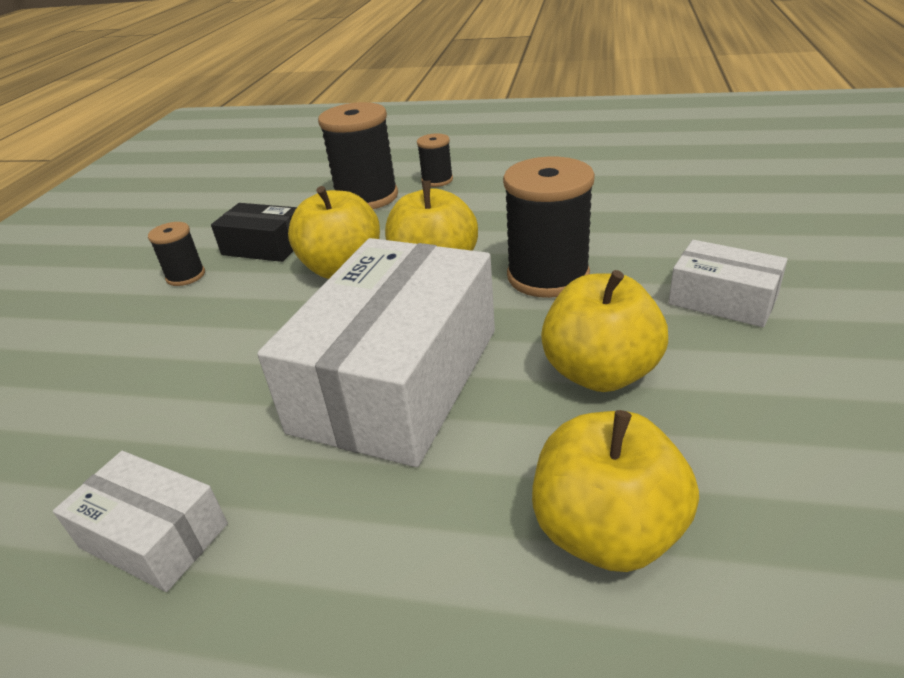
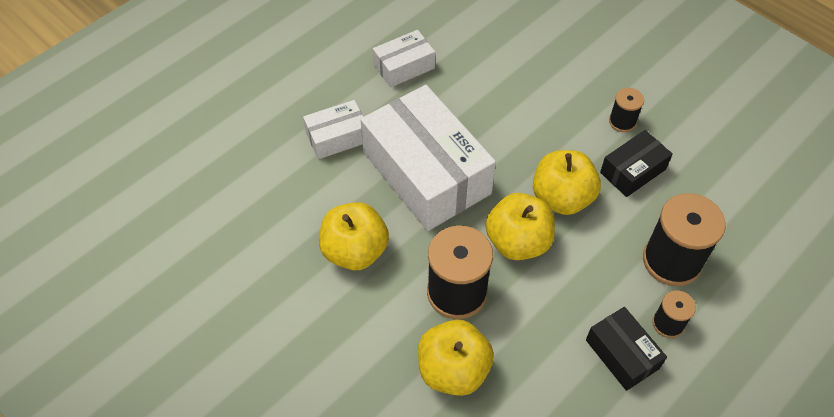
camera: 120 degrees right, 20 degrees up
(493, 185) = (622, 354): none -> black box
(607, 531) = (280, 189): yellow apple -> yellow apple (453, 370)
(722, 300) = (353, 355): white box -> white box (337, 137)

